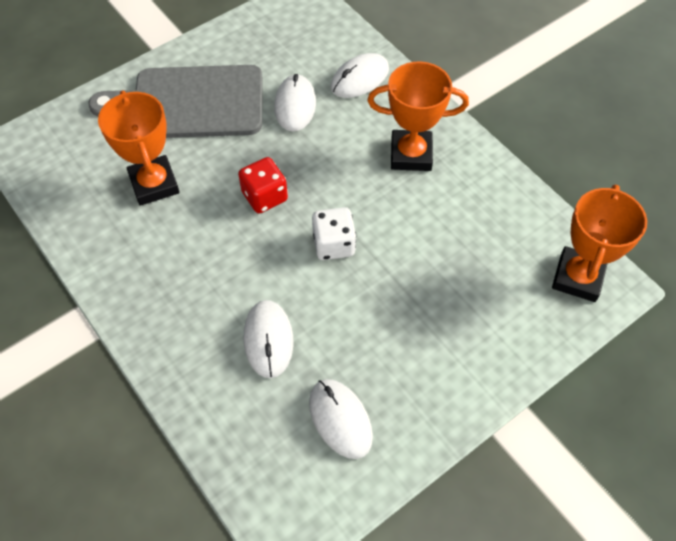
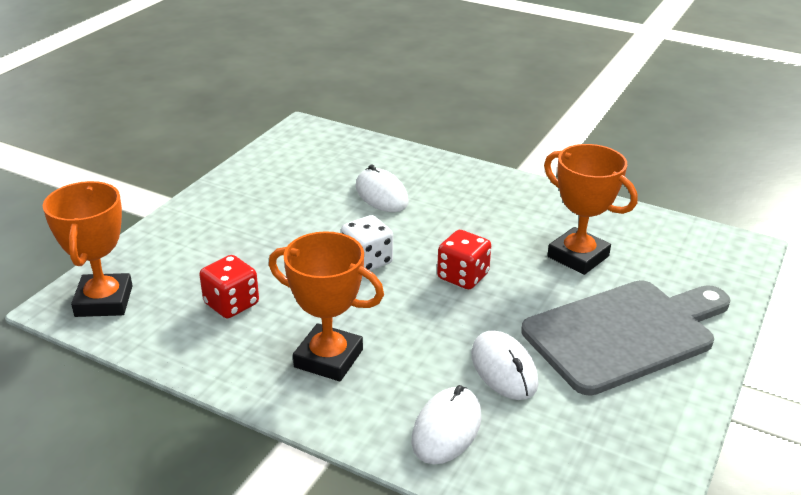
camera: 155 degrees right, 25 degrees down
(340, 419) = (297, 173): white mouse -> none
(411, 154) = (328, 358): orange trophy -> orange trophy turned 45 degrees clockwise
(468, 234) = (231, 304): none -> red dice

